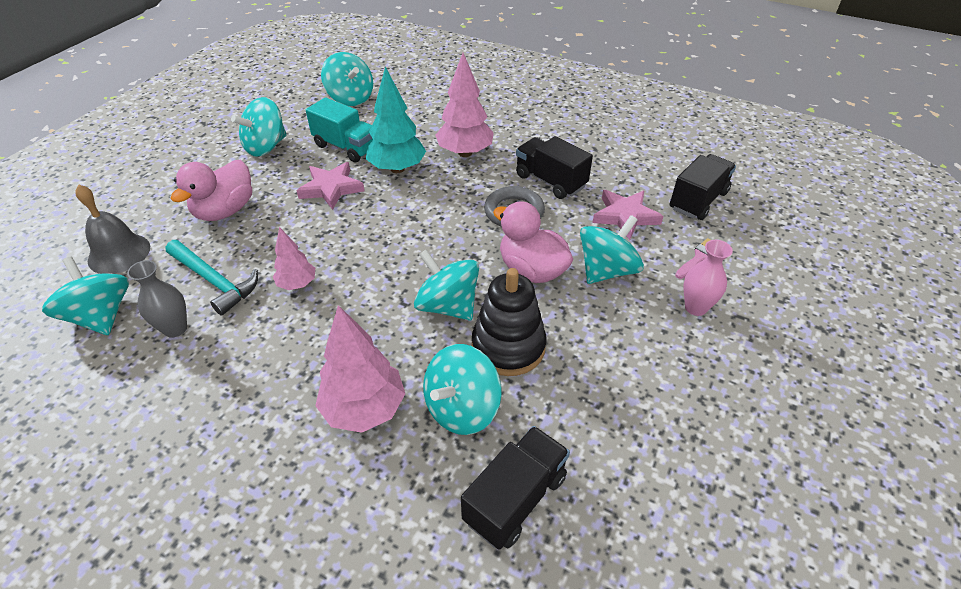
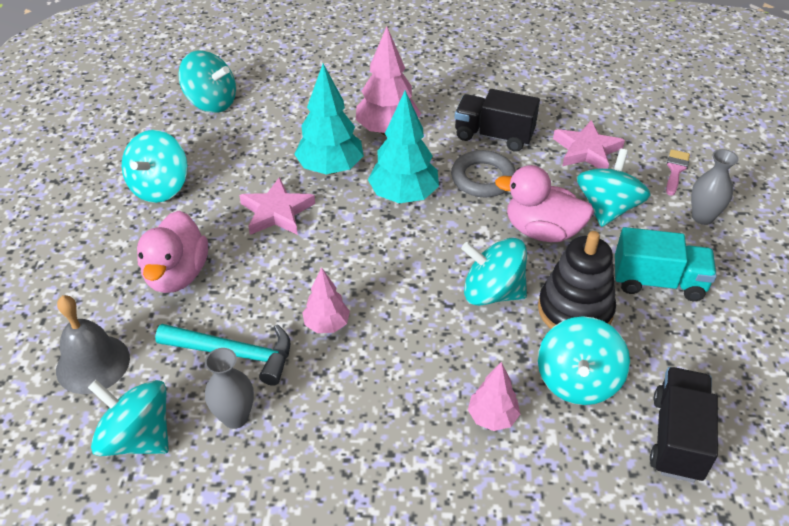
camera: 25 degrees left, 0 degrees up
(346, 147) = (254, 161): turquoise truck -> turquoise truck (658, 282)
(364, 409) = (492, 417): pink tree -> pink tree, size x0.58
(437, 206) = (403, 196): none -> turquoise tree
(695, 307) = (702, 217): pink vase -> grey vase
(698, 200) = (637, 115): black truck -> none

